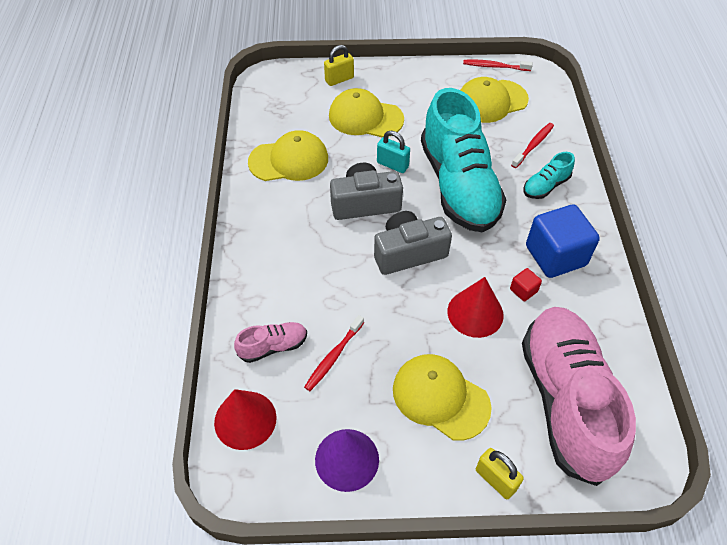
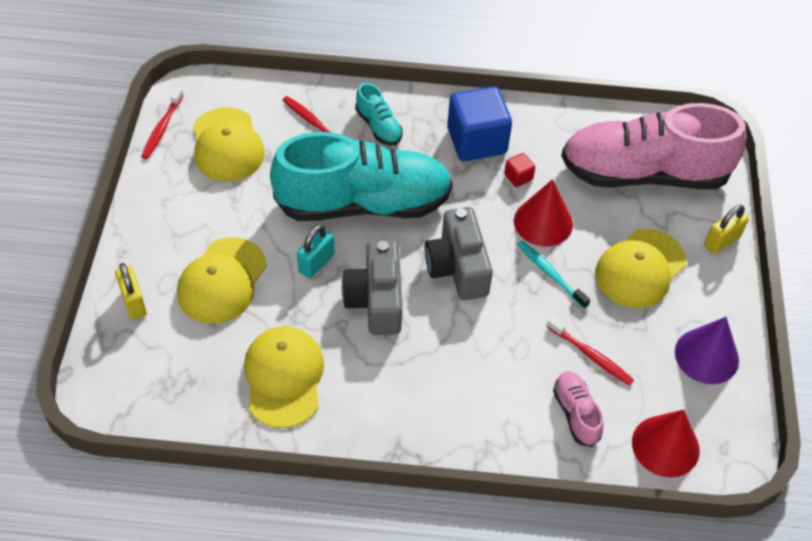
camera: 85 degrees left, 0 degrees up
(417, 321) = (550, 274): none -> turquoise toothbrush

